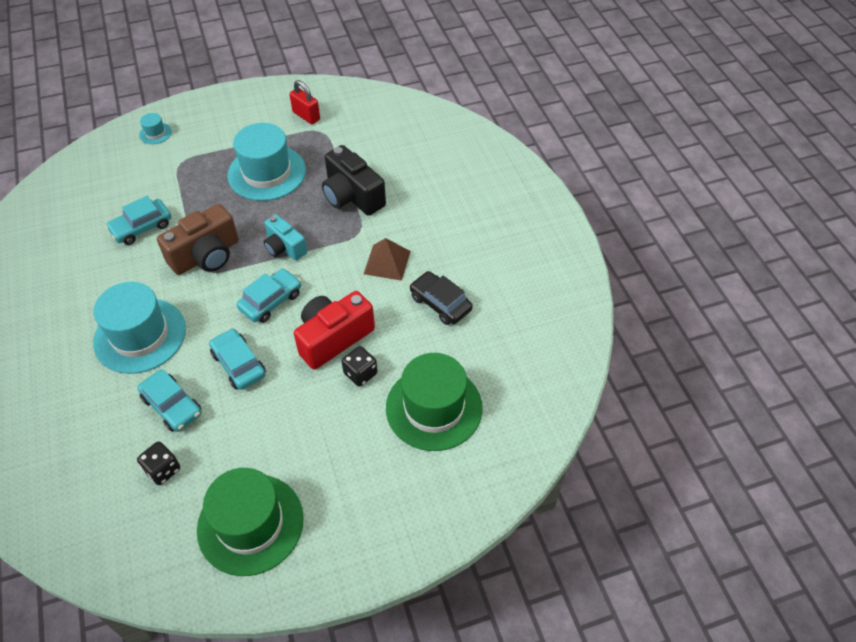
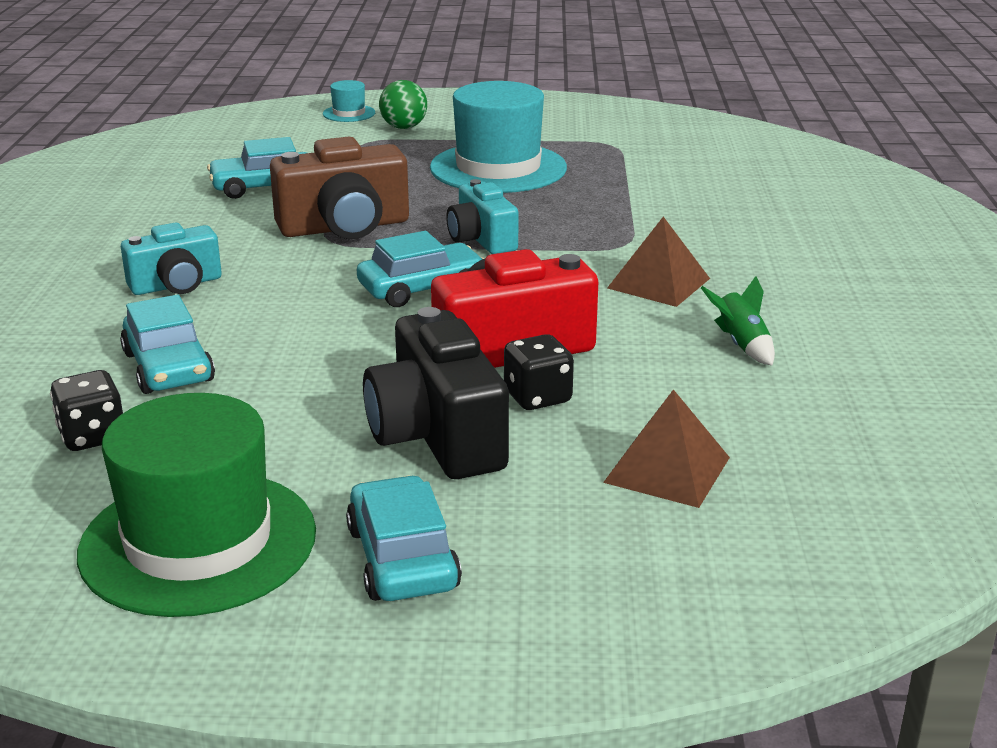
camera: 20 degrees right, 25 degrees down
(140, 335) = (176, 285): turquoise hat -> turquoise camera
(195, 141) = (404, 127): none -> green ball
(238, 364) = (318, 344): turquoise car -> turquoise car (402, 558)
(306, 116) = (595, 129): red padlock -> none
(352, 196) = (631, 209): black camera -> black camera (437, 435)
(434, 408) = (667, 469): green hat -> brown pyramid
(440, 303) = (741, 345): black car -> green rocket

